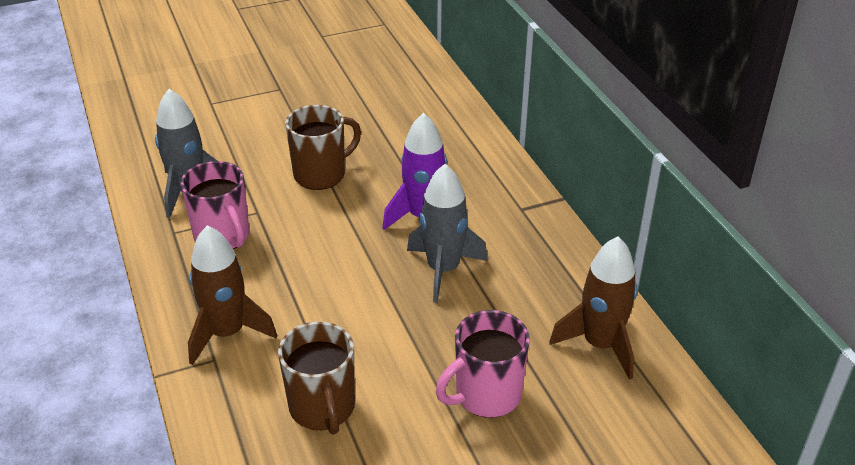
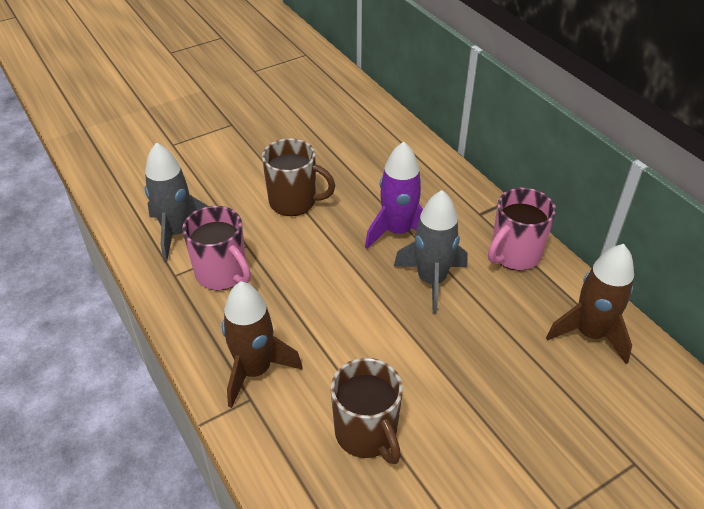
camera: 10 degrees left, 5 degrees up
(321, 174) = (294, 202): brown mug -> brown mug turned 60 degrees clockwise
(486, 395) = (509, 398): pink mug -> pink mug (514, 255)

